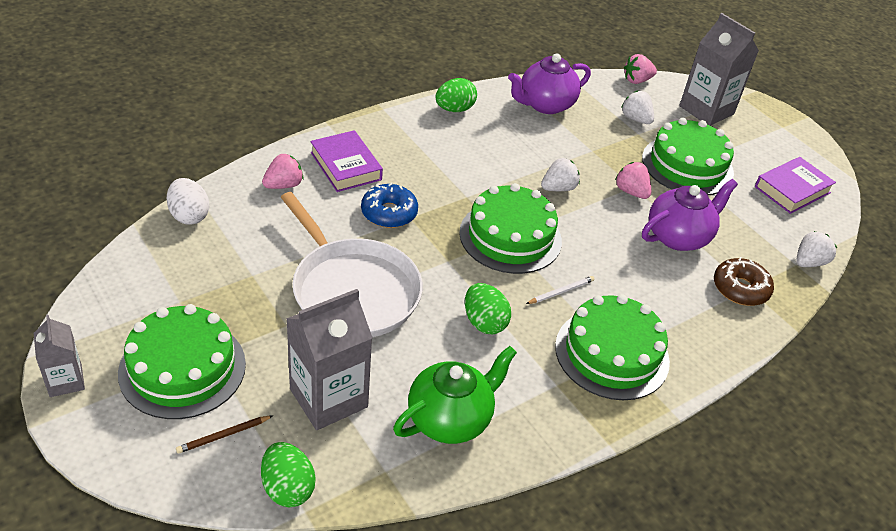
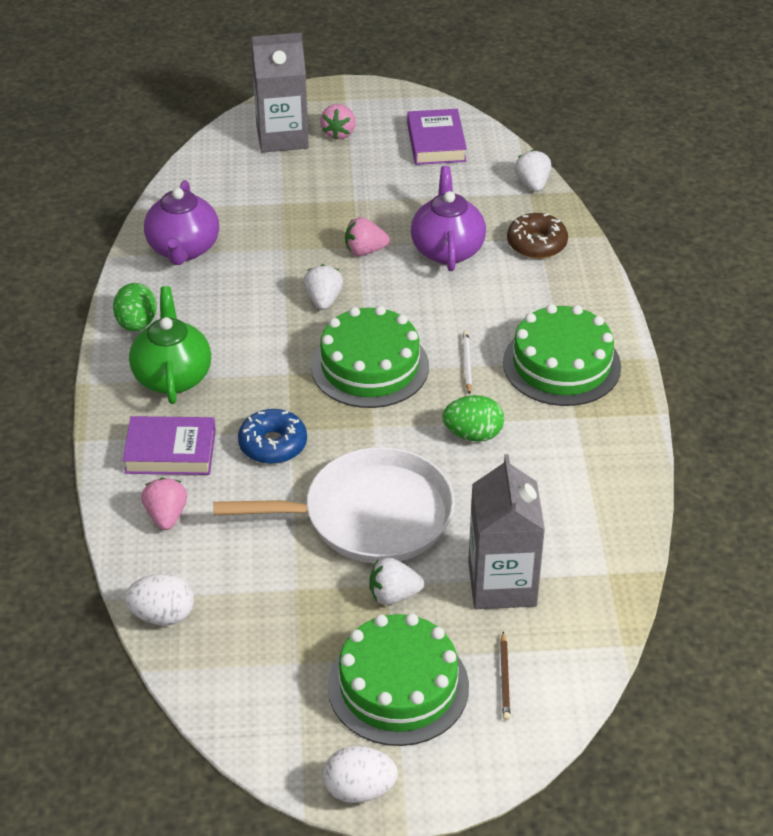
camera: 55 degrees left, 0 degrees up
(65, 381) = (359, 790): grey carton -> white egg
(288, 488) = (591, 649): green egg -> none
(450, 418) = (574, 505): green teapot -> green teapot (172, 376)
(635, 119) = (258, 194): white strawberry -> white strawberry (393, 595)
(637, 80) = (196, 161): pink strawberry -> pink strawberry (339, 133)
(687, 165) = (354, 193): green cake -> none

